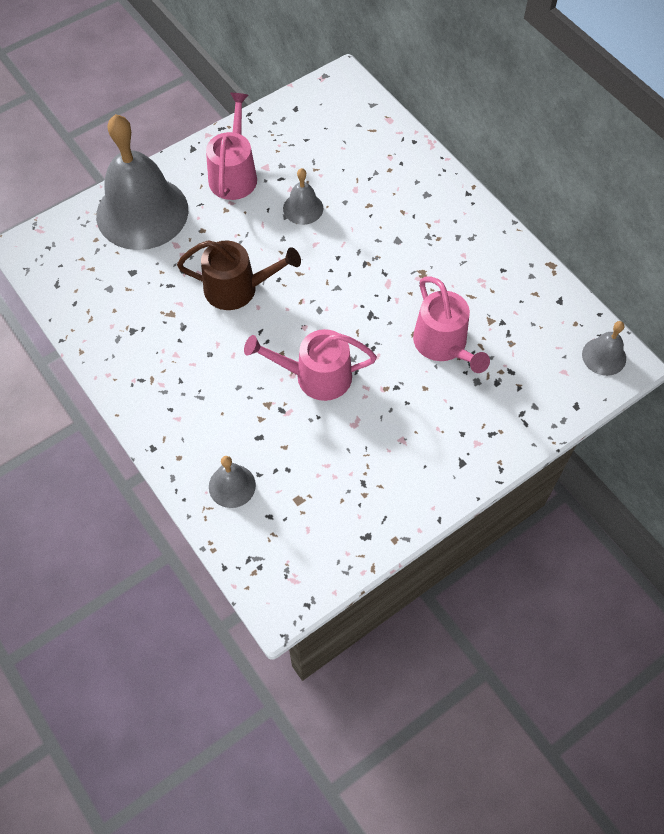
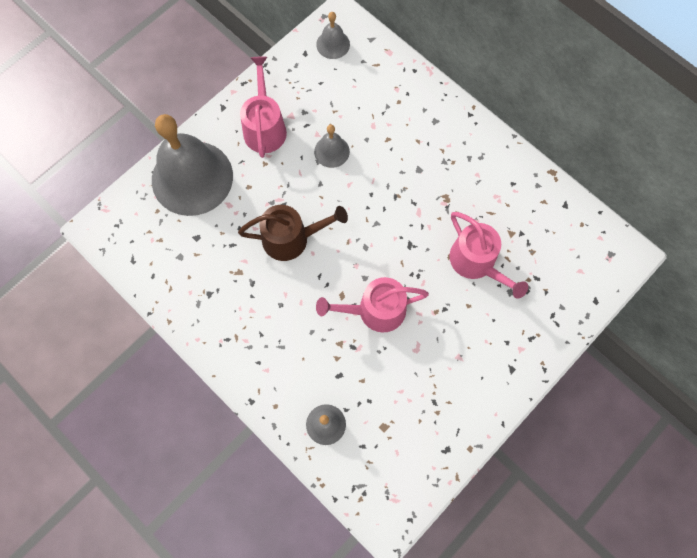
camera: 10 degrees left, 10 degrees up
(604, 356) = (610, 251): grey bell -> grey bell (333, 44)

